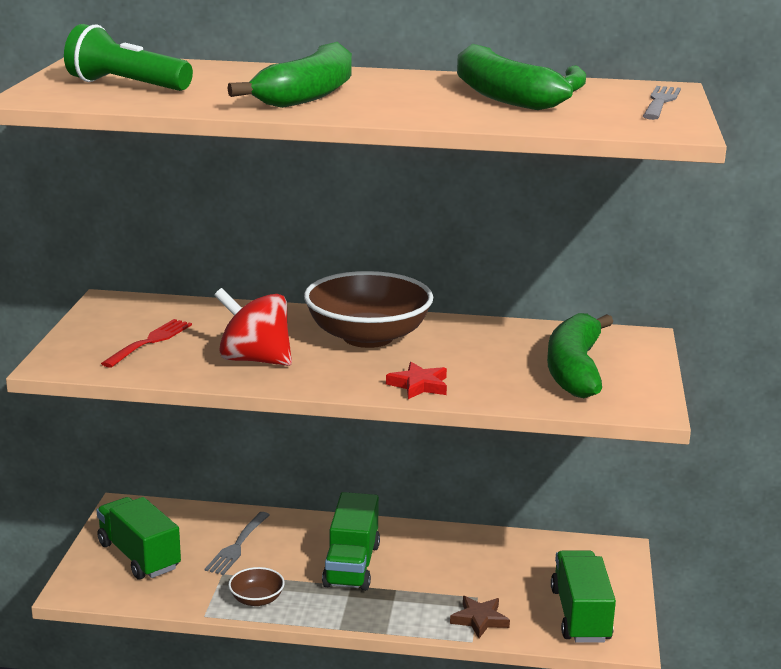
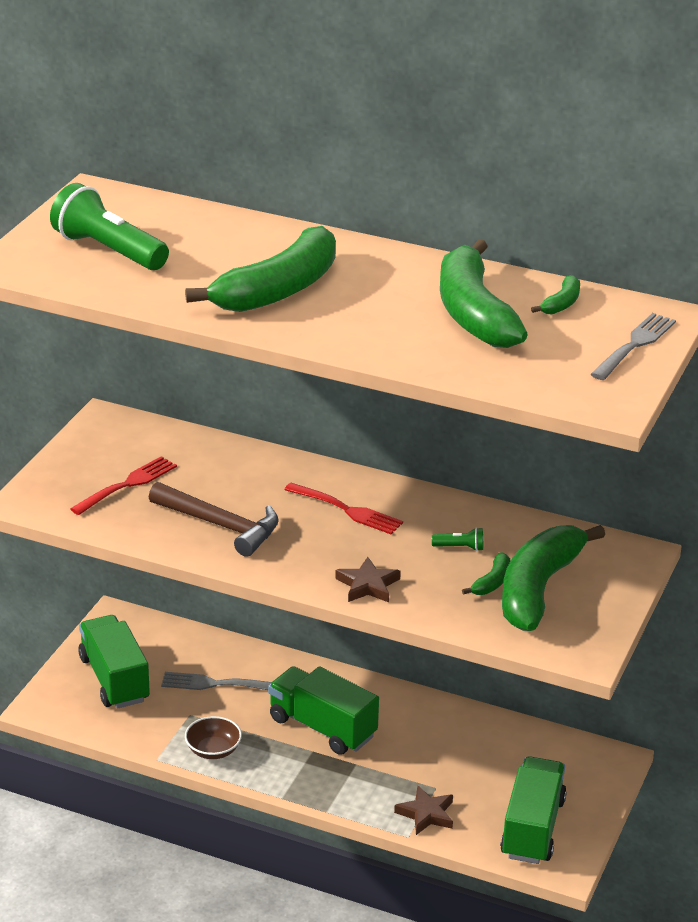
camera: 15 degrees right, 10 degrees up
(237, 546) = (215, 684): grey fork -> grey fork turned 60 degrees clockwise
(255, 360) = (220, 525): red spinning top -> brown hammer
(351, 565) = (322, 727): green truck -> green truck turned 105 degrees clockwise
(368, 337) = (347, 510): brown bowl -> red fork
(419, 385) = (367, 585): red star -> brown star
(485, 350) = (460, 547): none -> green flashlight
(530, 370) = (492, 582): none -> green banana

